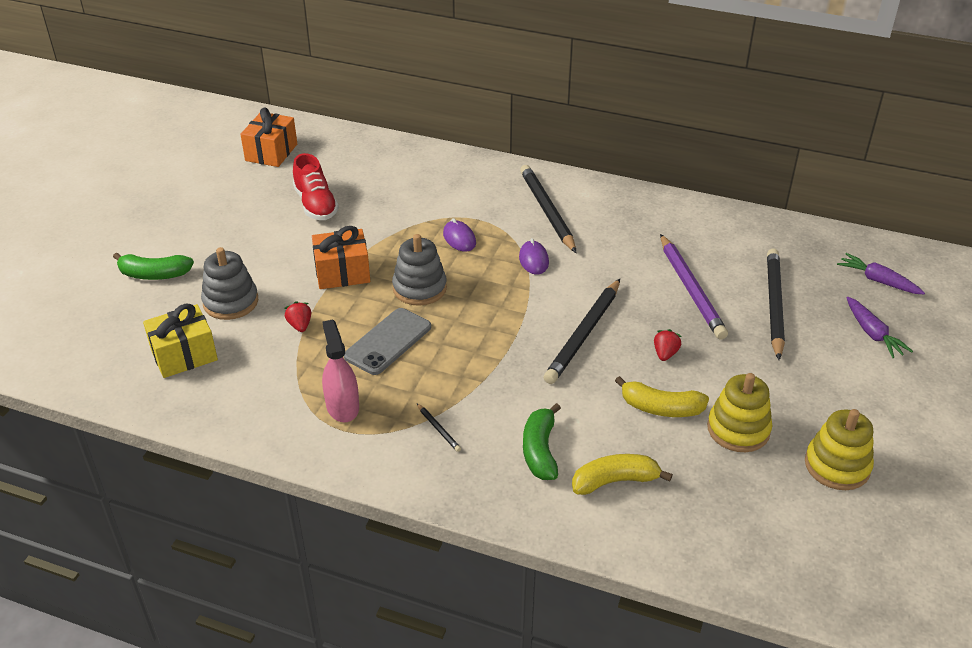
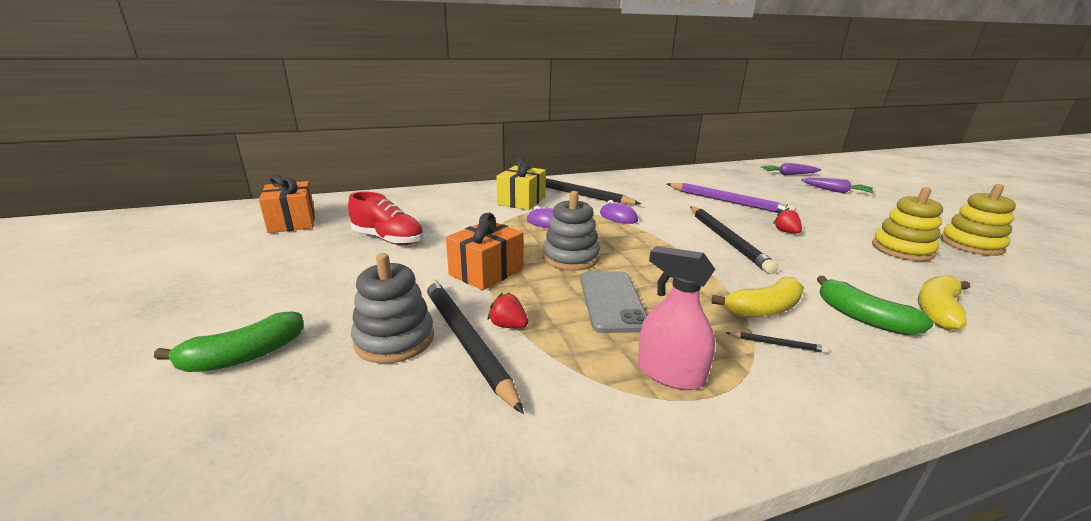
camera: 40 degrees left, 15 degrees down
(184, 355) = (399, 425): yellow gift -> yellow gift (521, 201)
(661, 408) = (849, 257): yellow banana -> yellow banana (763, 309)
(774, 305) = (776, 195): black pencil -> black pencil (466, 340)

